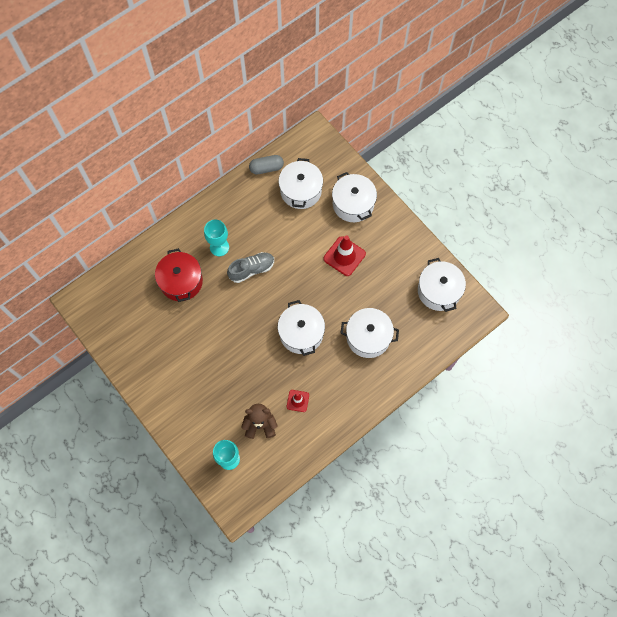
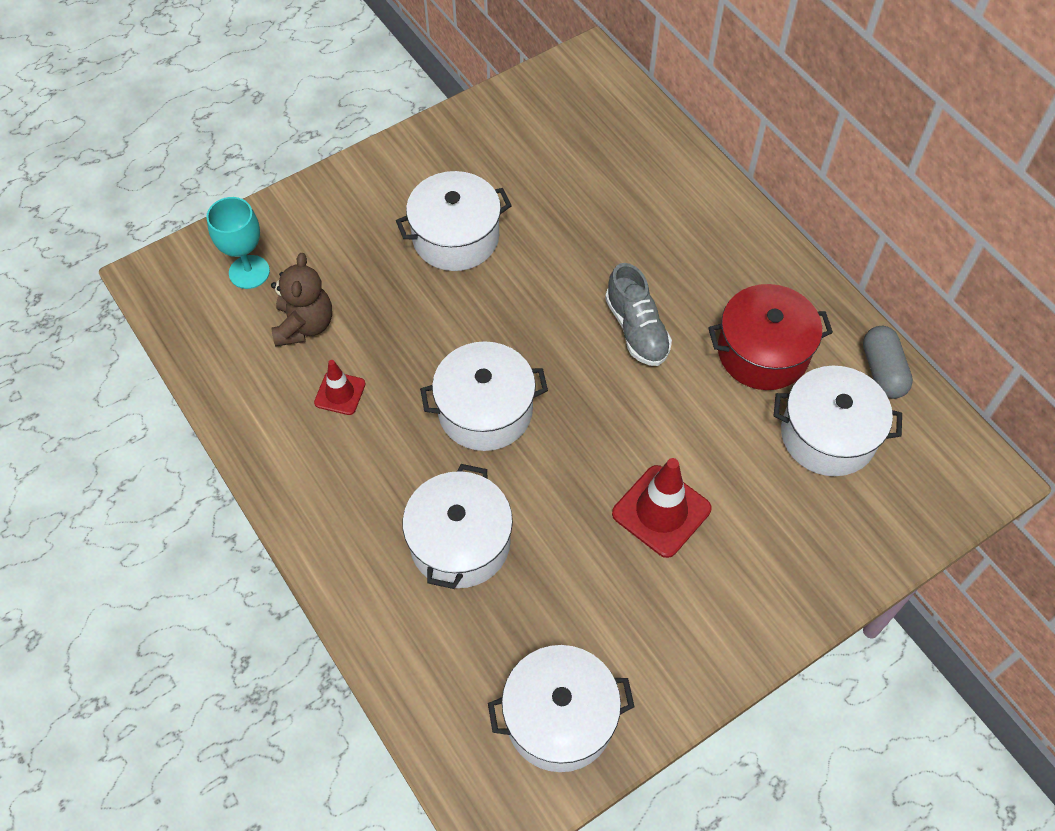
camera: 95 degrees right, 10 degrees down
(181, 281) = (617, 211): red pot -> red pot (763, 352)
(219, 247) = (690, 276): turquoise goblet -> none
(353, 204) = (797, 543): white pot -> white pot (455, 237)

